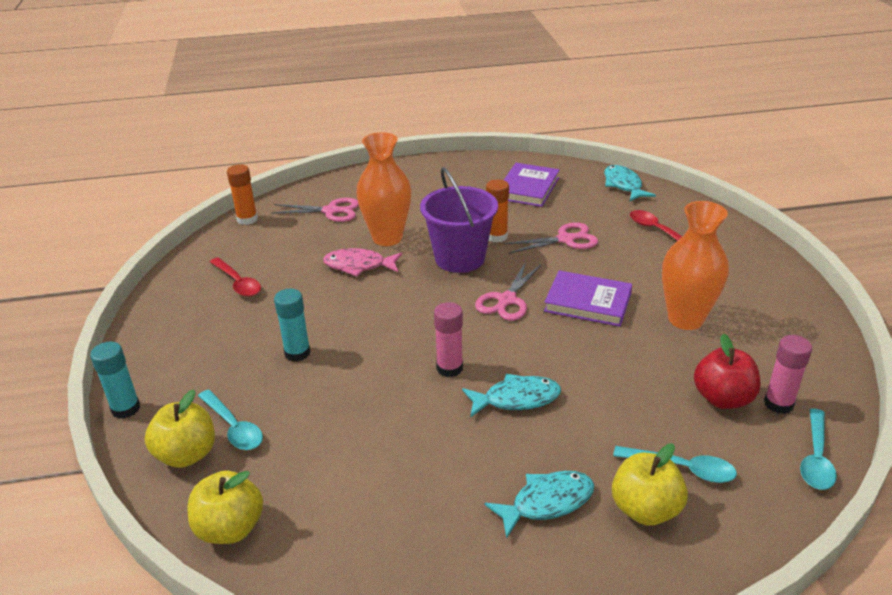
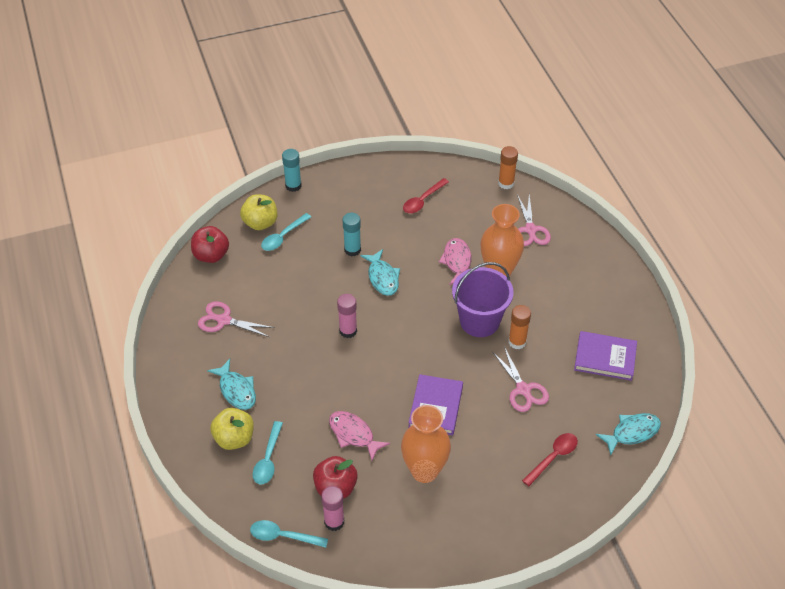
camera: 80 degrees right, 15 degrees up
(230, 528) = (211, 255): yellow apple -> red apple
(507, 300) = (429, 356): pink scissors -> pink scissors (224, 320)
(516, 399) = (322, 369): turquoise fish -> turquoise fish (382, 278)
(632, 375) = (353, 434): none -> pink fish

